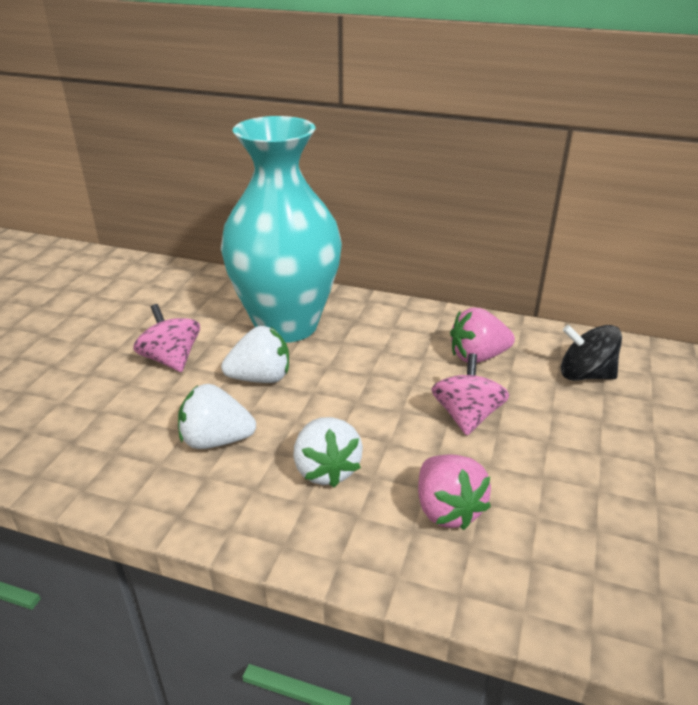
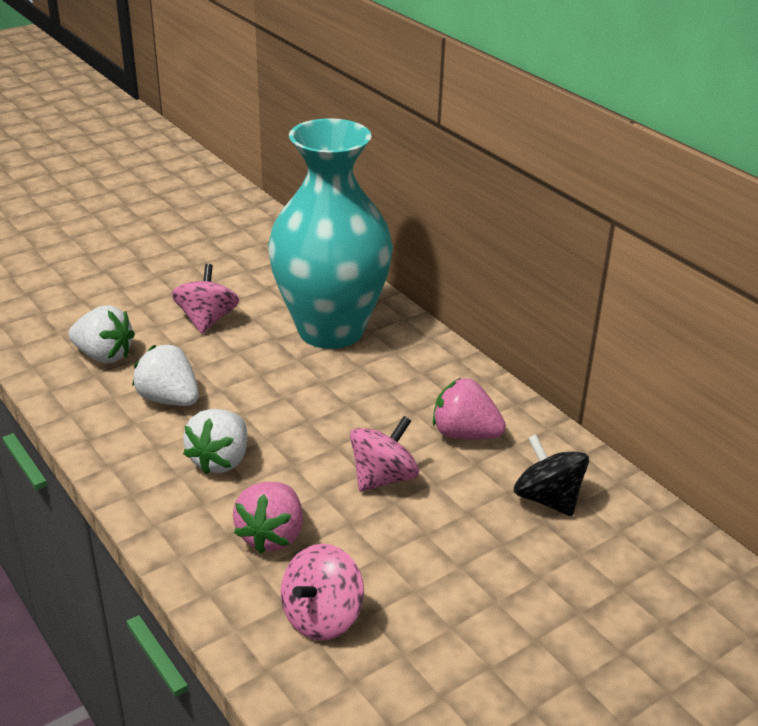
camera: 35 degrees right, 0 degrees up
(260, 378) = (256, 366): white strawberry -> white strawberry (104, 355)
(569, 553) = (322, 616): none -> pink spinning top

